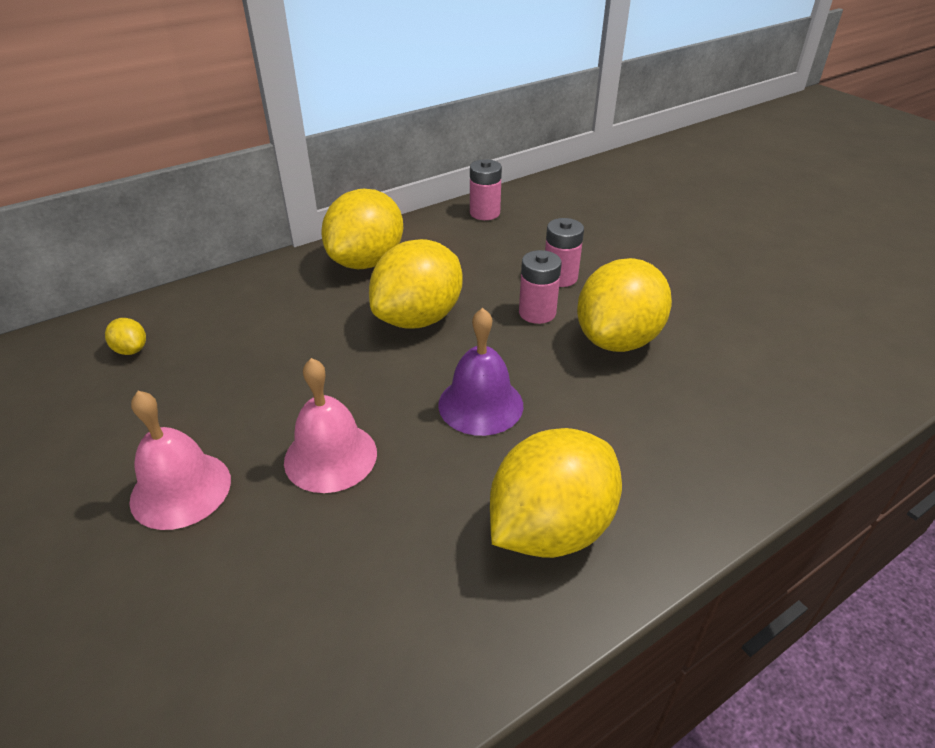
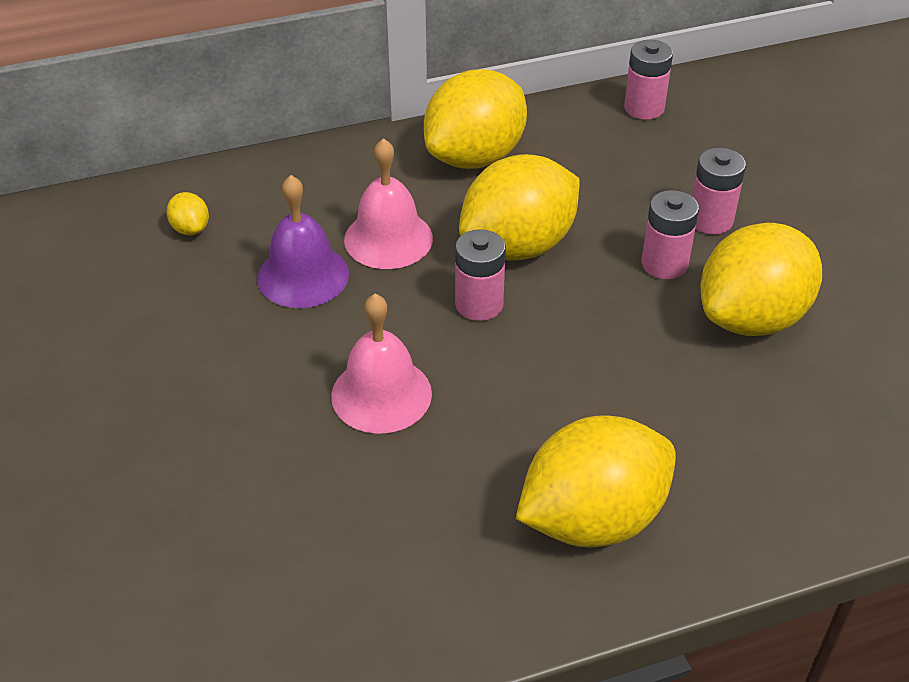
camera: 15 degrees right, 5 degrees up
(181, 489) = (225, 398): pink bell -> pink bell (388, 238)
(398, 367) = (479, 304): none -> pink battery
(480, 404) = (560, 367): purple bell -> purple bell (303, 275)

